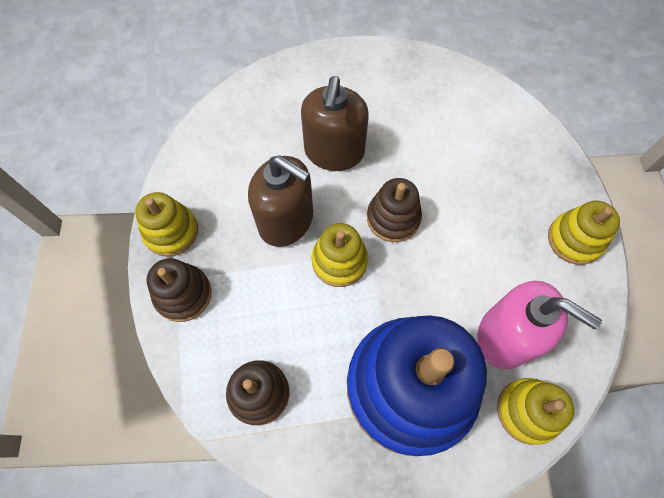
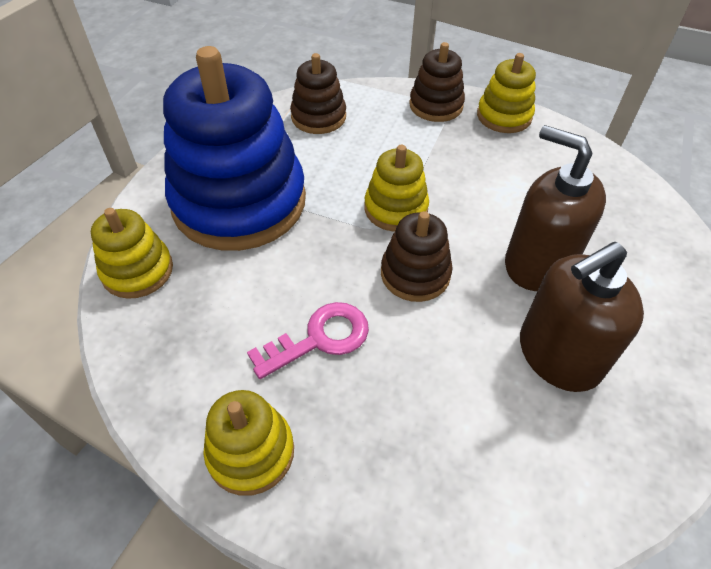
camera: 120 degrees right, 15 degrees down
(286, 220) = (468, 190): brown soap dispenser -> brown soap dispenser (558, 355)
(483, 247) = (320, 338): none -> pink key
(505, 336) = (213, 297): pink soap dispenser -> none

